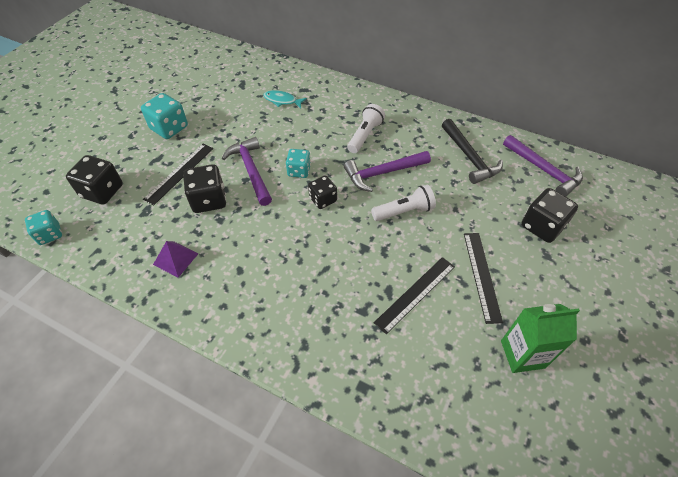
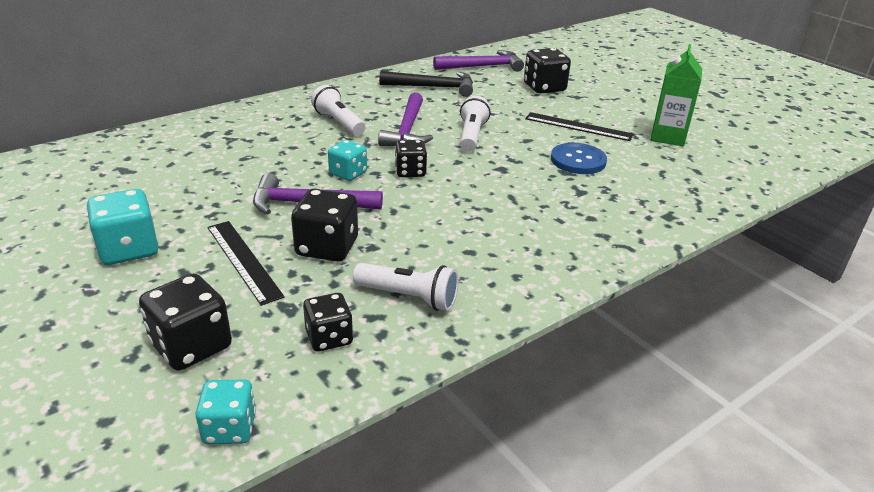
camera: 65 degrees left, 20 degrees down
(126, 239) = (329, 338): none -> black dice
(176, 259) = (409, 297): purple pyramid -> white flashlight
(282, 100) = (206, 152): turquoise fish -> none
(415, 294) = (578, 160): black ruler -> blue button

